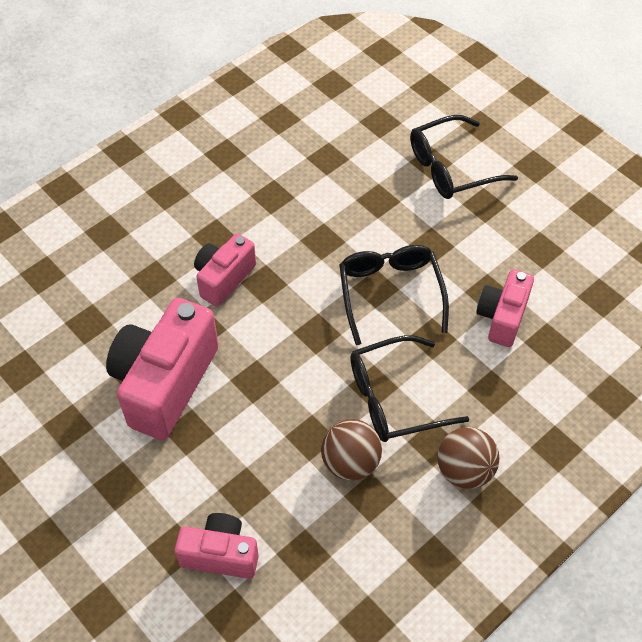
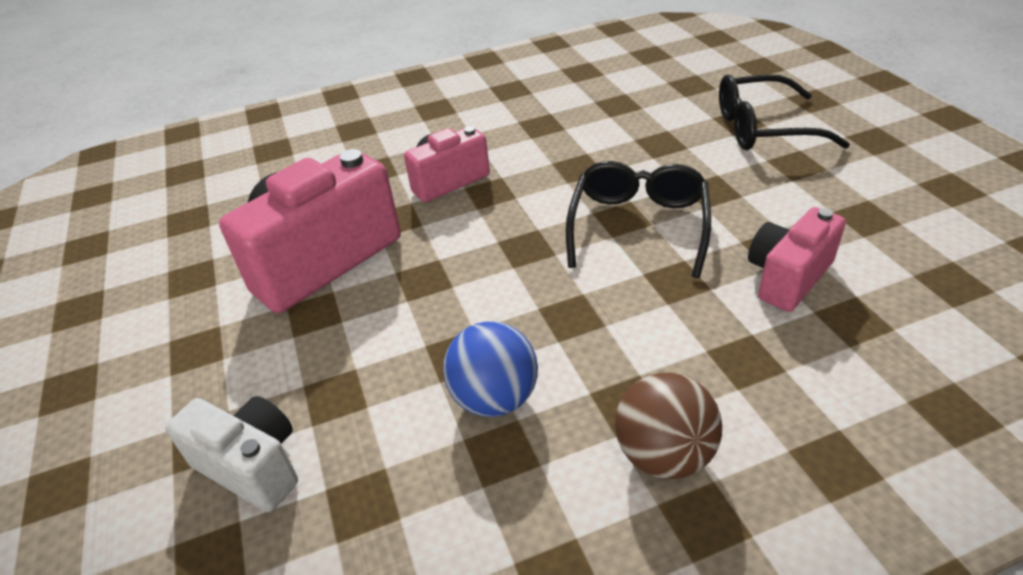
camera: 25 degrees right, 15 degrees down
(220, 554) = (252, 466): pink camera -> white camera
(350, 462) = (494, 398): brown ball -> blue ball
(394, 398) = (594, 336): black glasses -> none

